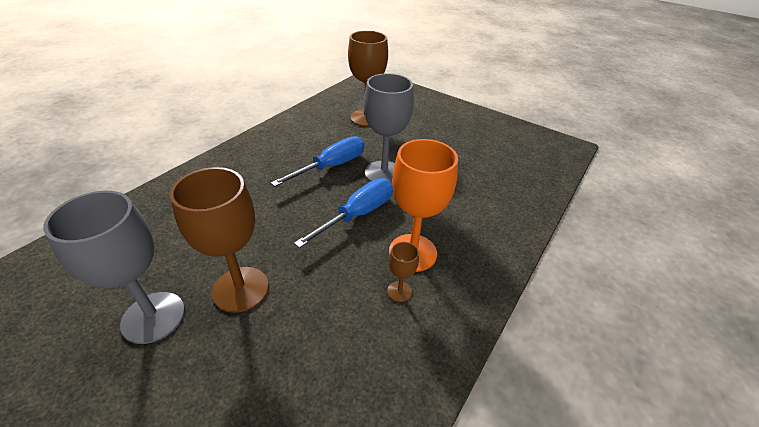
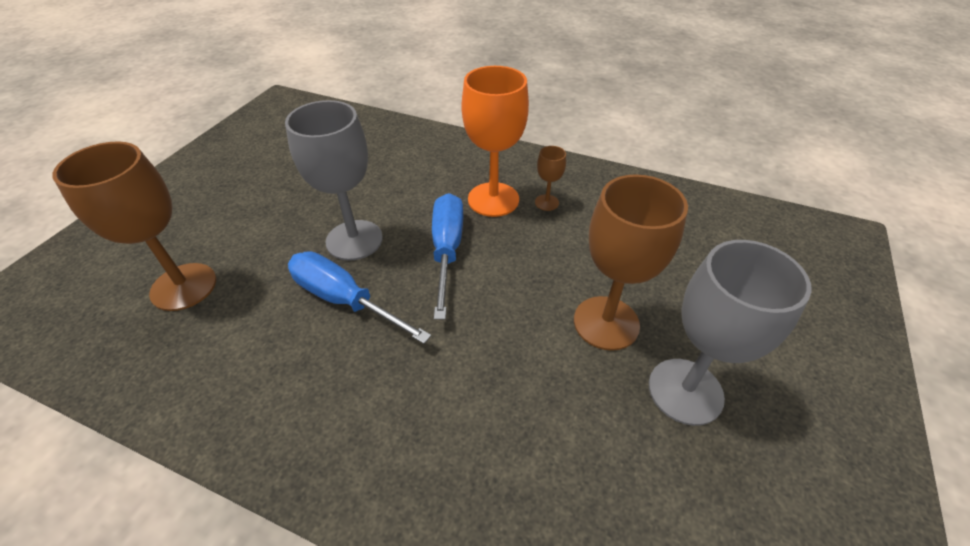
camera: 100 degrees left, 5 degrees up
(358, 214) = (447, 250): blue screwdriver -> blue screwdriver turned 60 degrees clockwise

